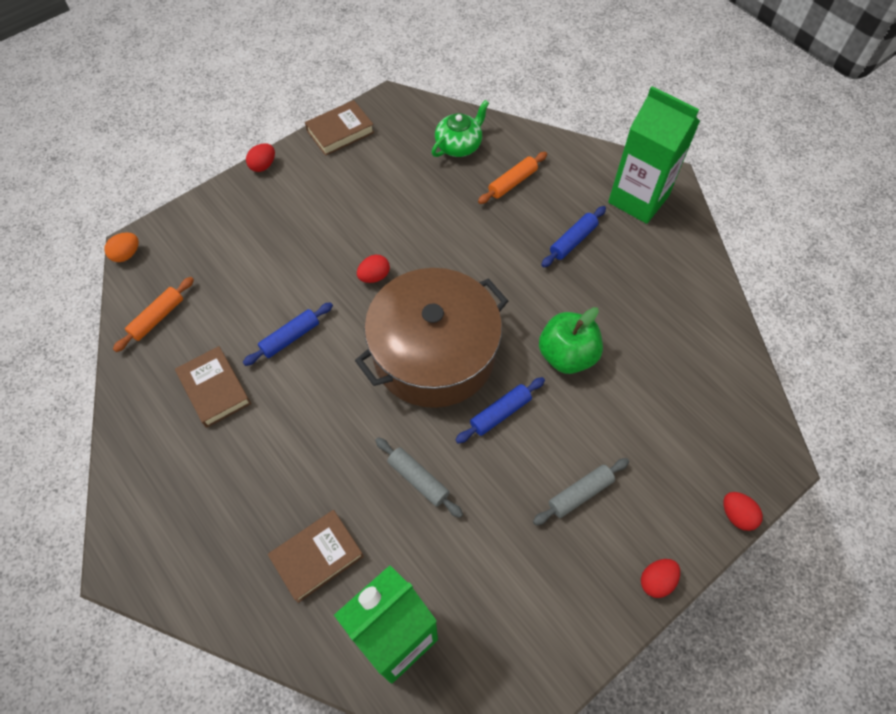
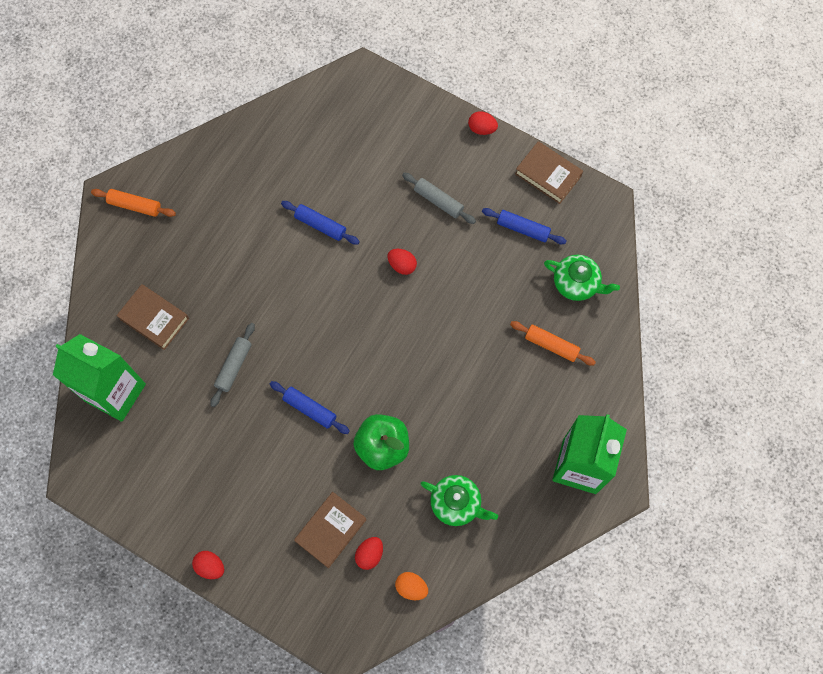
camera: 70 degrees right, 10 degrees up
(126, 254) = (350, 71): orange egg -> orange egg (411, 587)
(157, 318) = (302, 122): orange rolling pin -> orange rolling pin (135, 206)
(214, 389) = (257, 191): brown book -> brown book (330, 530)
(434, 354) = (345, 340): brown pot -> none
(572, 241) = (505, 418): blue rolling pin -> blue rolling pin (523, 229)
(580, 494) = (261, 491): grey rolling pin -> grey rolling pin (438, 201)
(647, 308) = (456, 503): none -> green teapot
(736, 515) = (283, 619): red egg -> red egg (369, 554)

